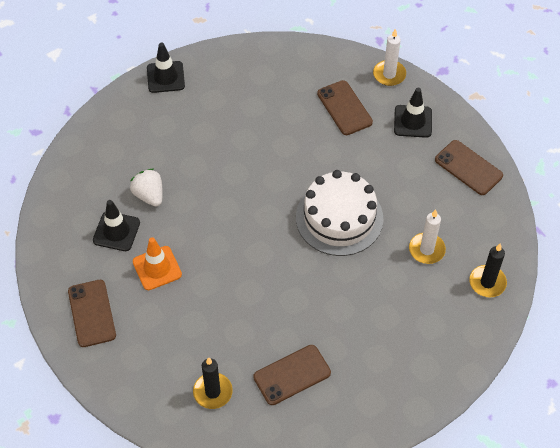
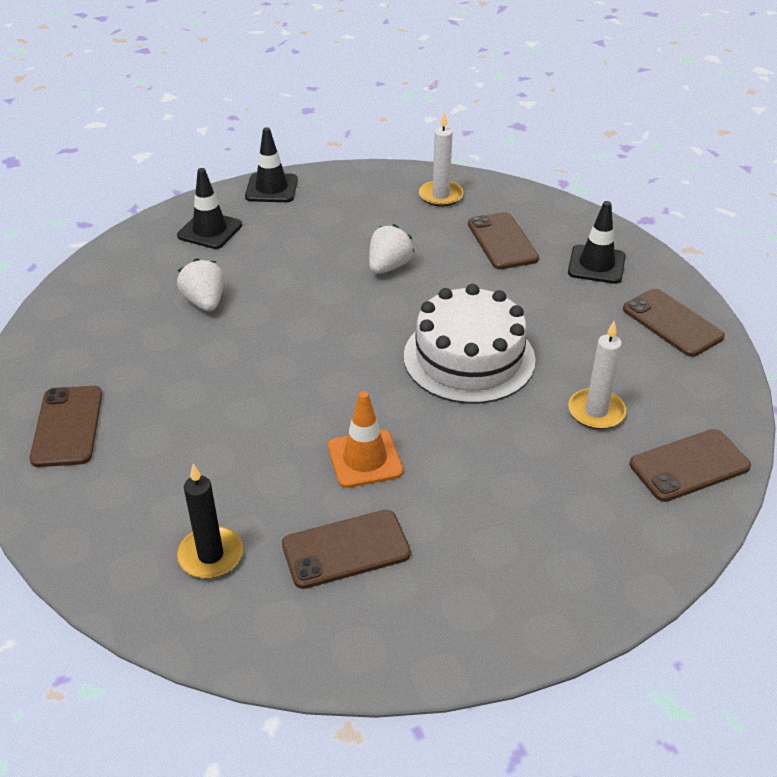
camera: 10 degrees right, 15 degrees down
(116, 231) = (143, 336): black traffic cone -> black traffic cone (210, 230)
(157, 268) = (184, 384): orange traffic cone -> orange traffic cone (365, 459)
(269, 144) = (389, 266): none -> white strawberry
(389, 74) = (571, 215): white candle -> white candle (440, 196)
(487, 282) = (689, 465): black candle -> brown phone

